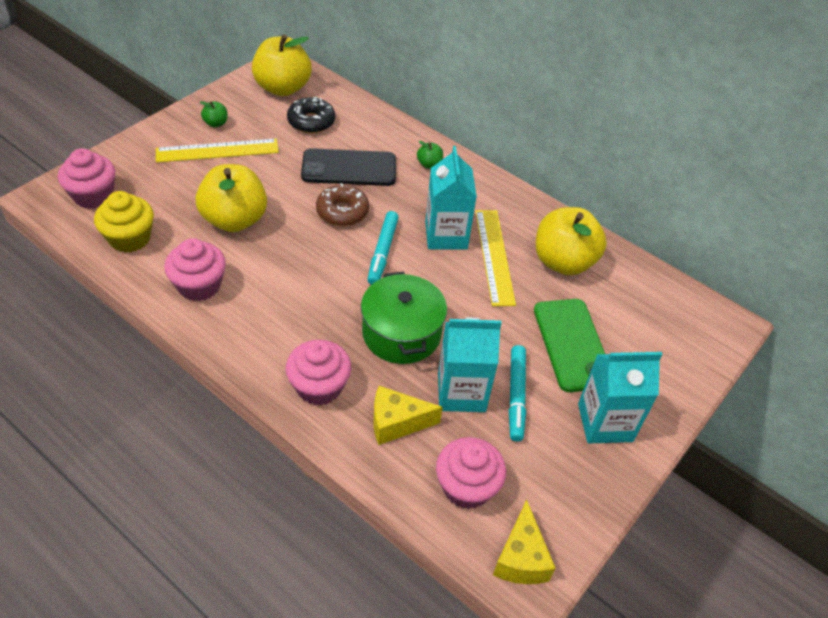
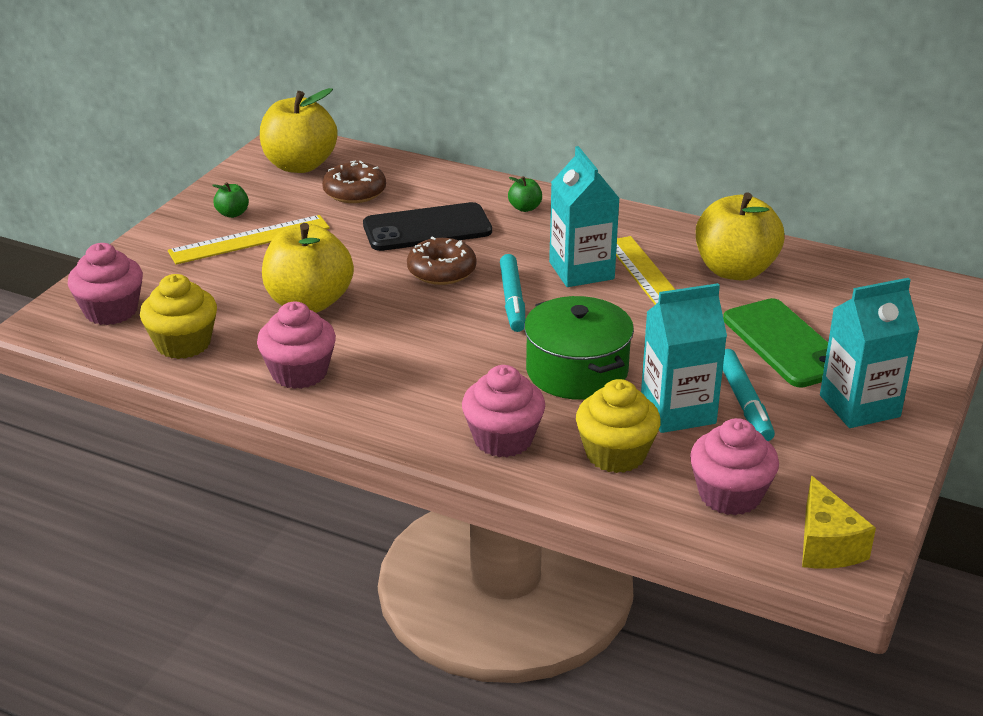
camera: 10 degrees left, 15 degrees down
(311, 121) = (354, 192): black donut -> brown donut
(396, 423) = (615, 454): yellow cheese -> yellow cupcake

